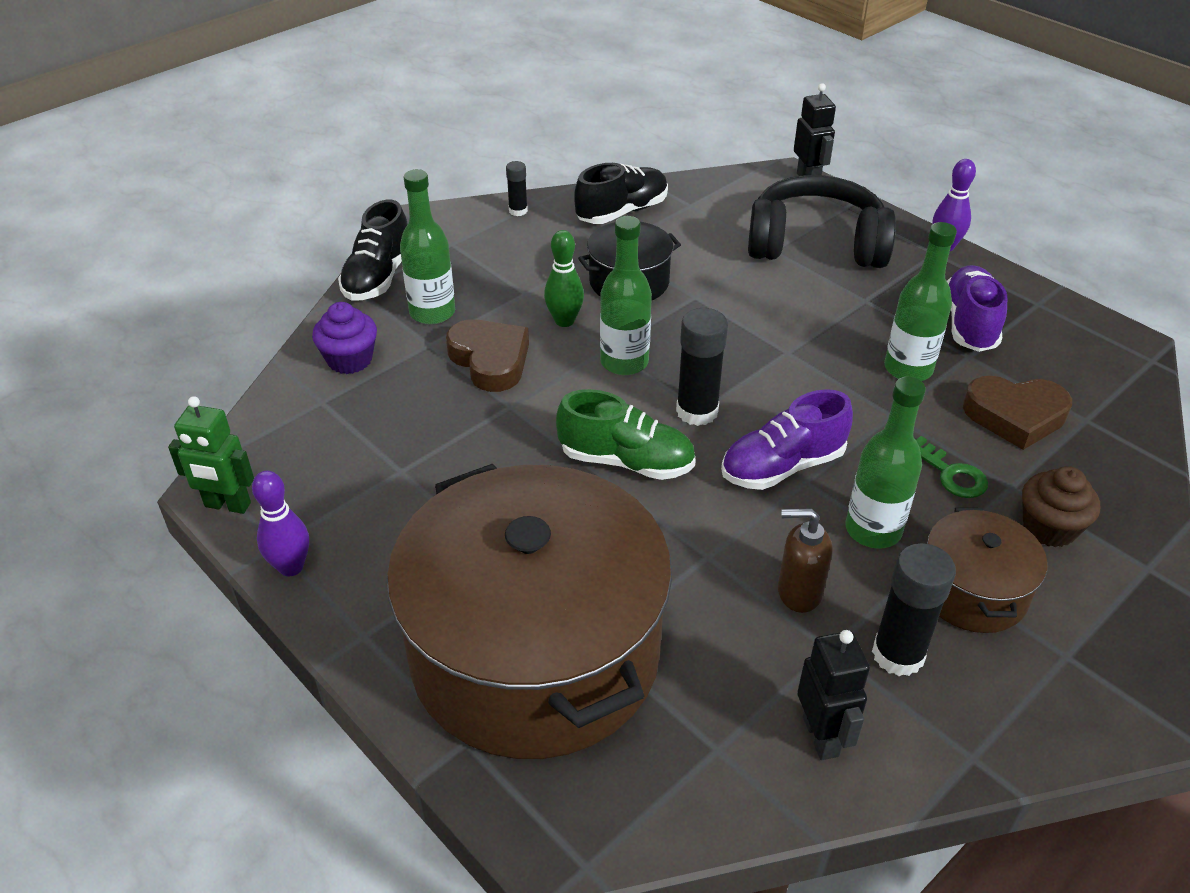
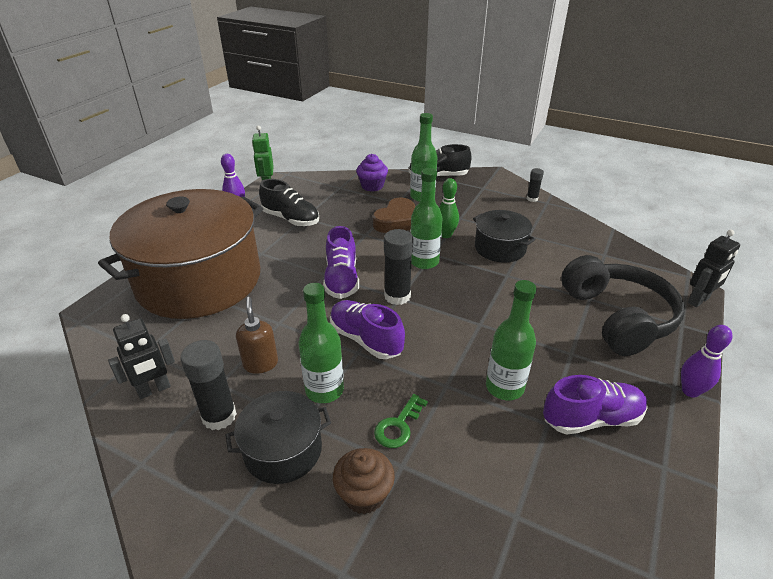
camera: 70 degrees right, 5 degrees down
(622, 212) = (568, 231): black shoe -> black shoe (291, 219)
(626, 461) = (341, 279): green shoe -> purple shoe
(972, 591) = (283, 450): brown pot -> black pot
(1015, 416) = (489, 461): brown heart -> none

